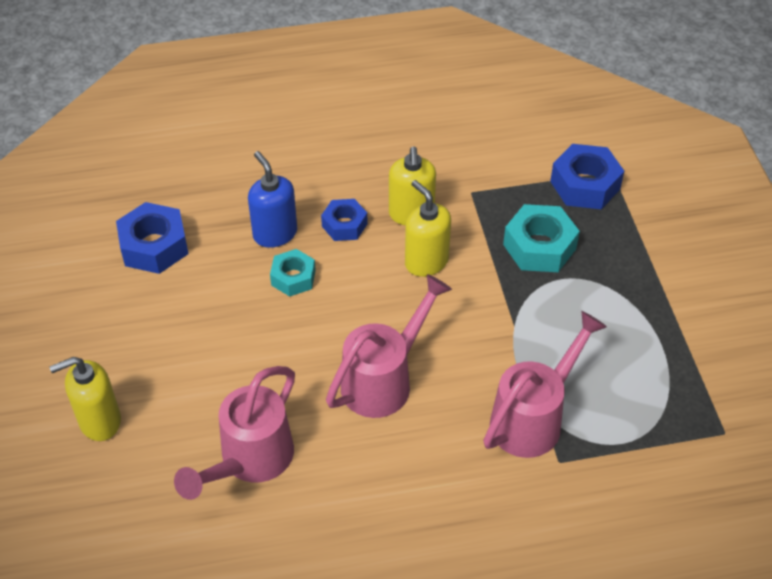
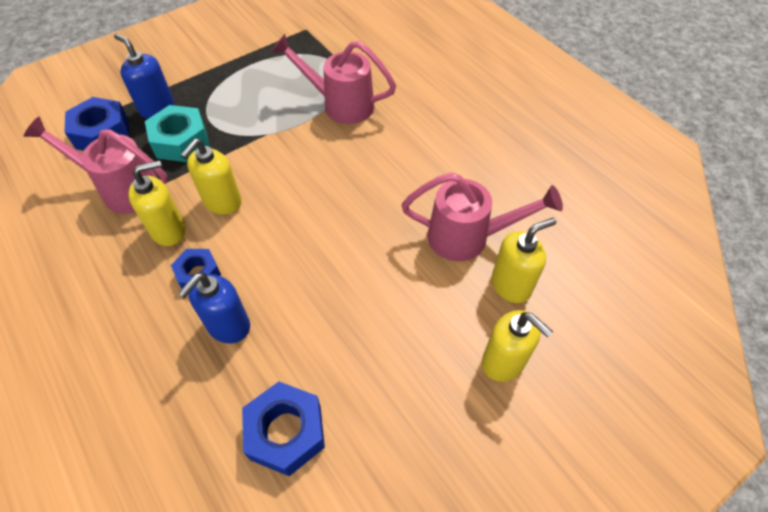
camera: 115 degrees left, 5 degrees up
(168, 471) = (511, 285): none -> yellow soap dispenser
(293, 278) = (277, 287): turquoise nut -> none
(384, 380) = (352, 187): pink watering can -> pink watering can (122, 189)
(609, 236) = (157, 108): none -> blue soap dispenser

